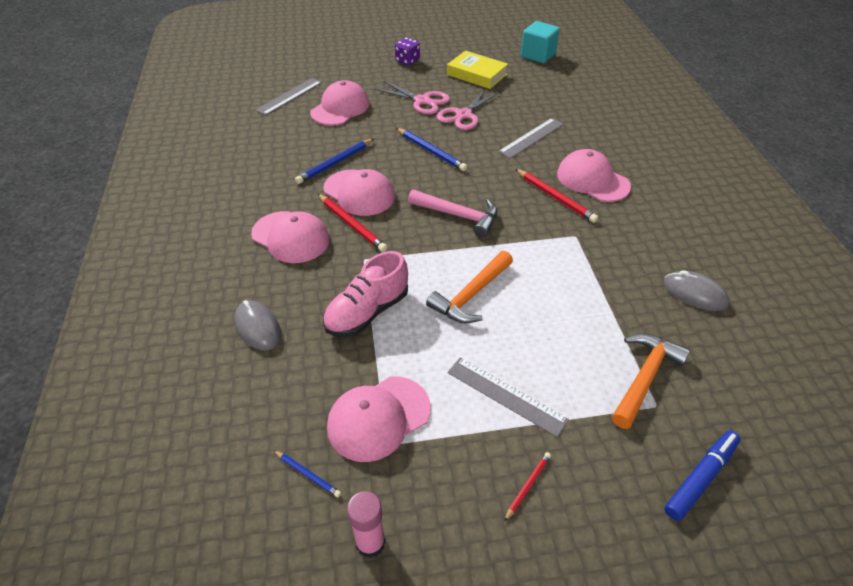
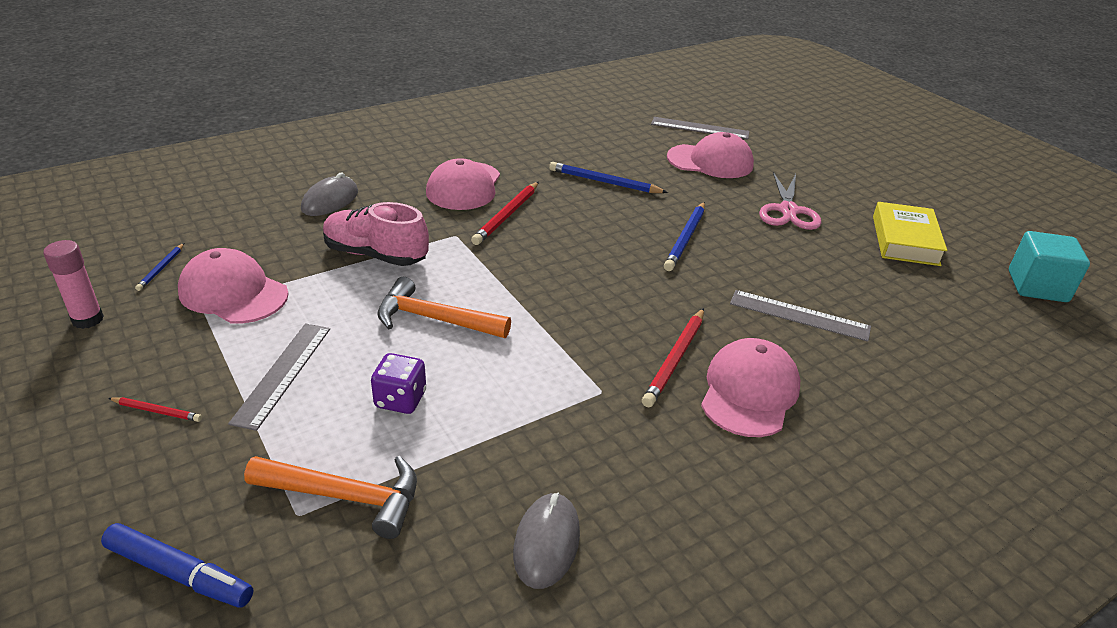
camera: 65 degrees right, 10 degrees down
(359, 193) = (564, 208): pink cap -> none
(407, 61) = (867, 182): purple dice -> purple dice (400, 399)
(458, 216) = (573, 283): pink hammer -> none
(463, 115) = (791, 248): pink scissors -> none

